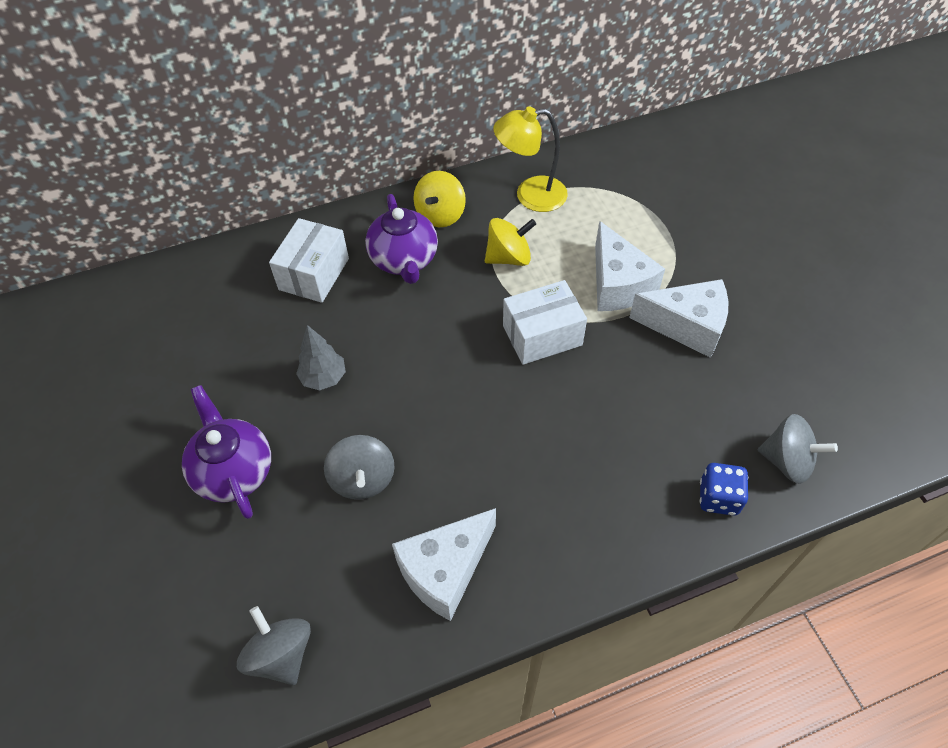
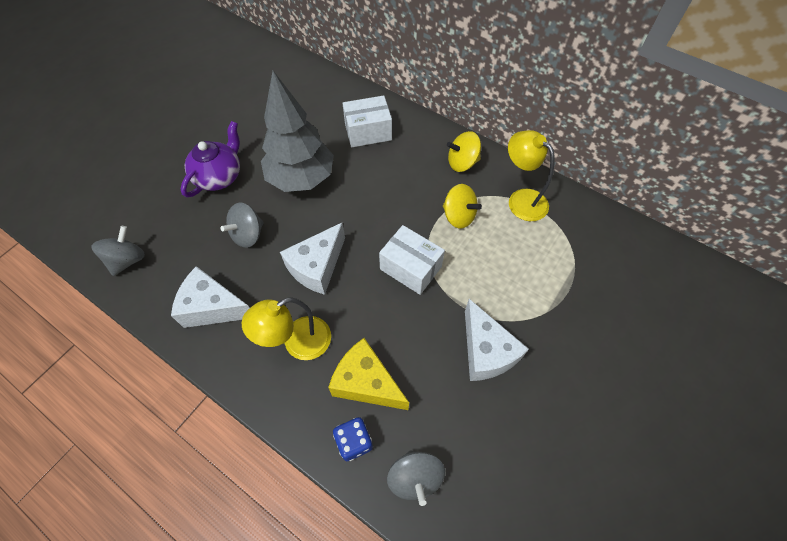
camera: 55 degrees right, 5 degrees up
(324, 378) = (301, 178): grey tree -> grey tree, size x2.21
(404, 260) = (412, 166): purple teapot -> none
(563, 496) = (298, 343): none -> yellow lamp
(618, 284) = (488, 290): white cheese -> white cheese (317, 267)
(656, 451) = (366, 383): none -> yellow cheese

